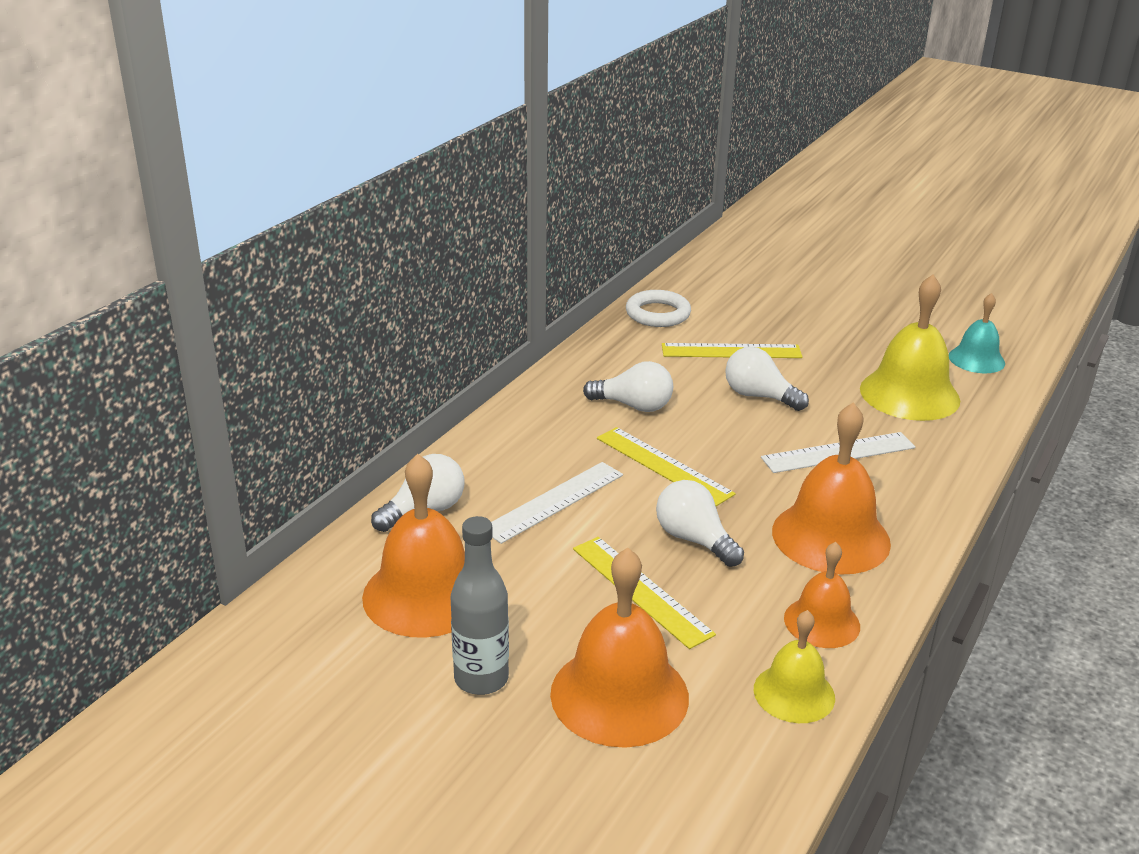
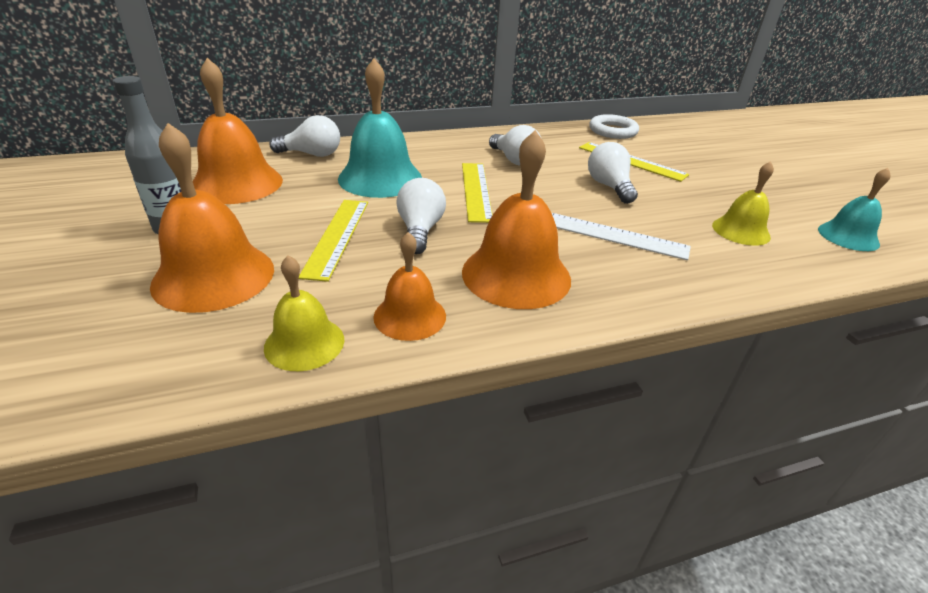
camera: 40 degrees right, 5 degrees up
(553, 501) = (380, 178): white ruler -> turquoise bell
(909, 394) = (741, 231): yellow bell -> yellow bell, size x0.59

